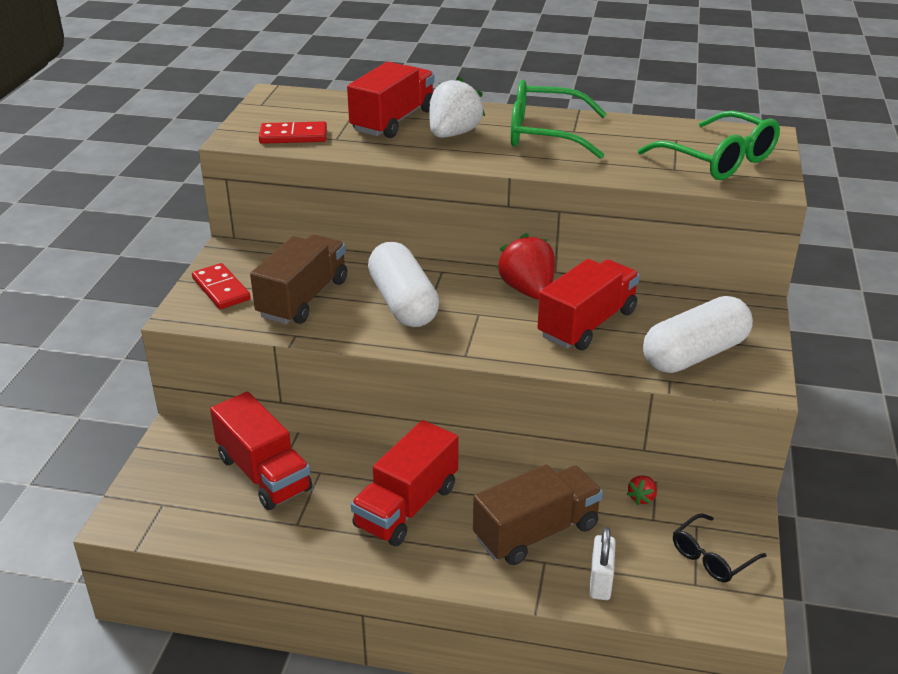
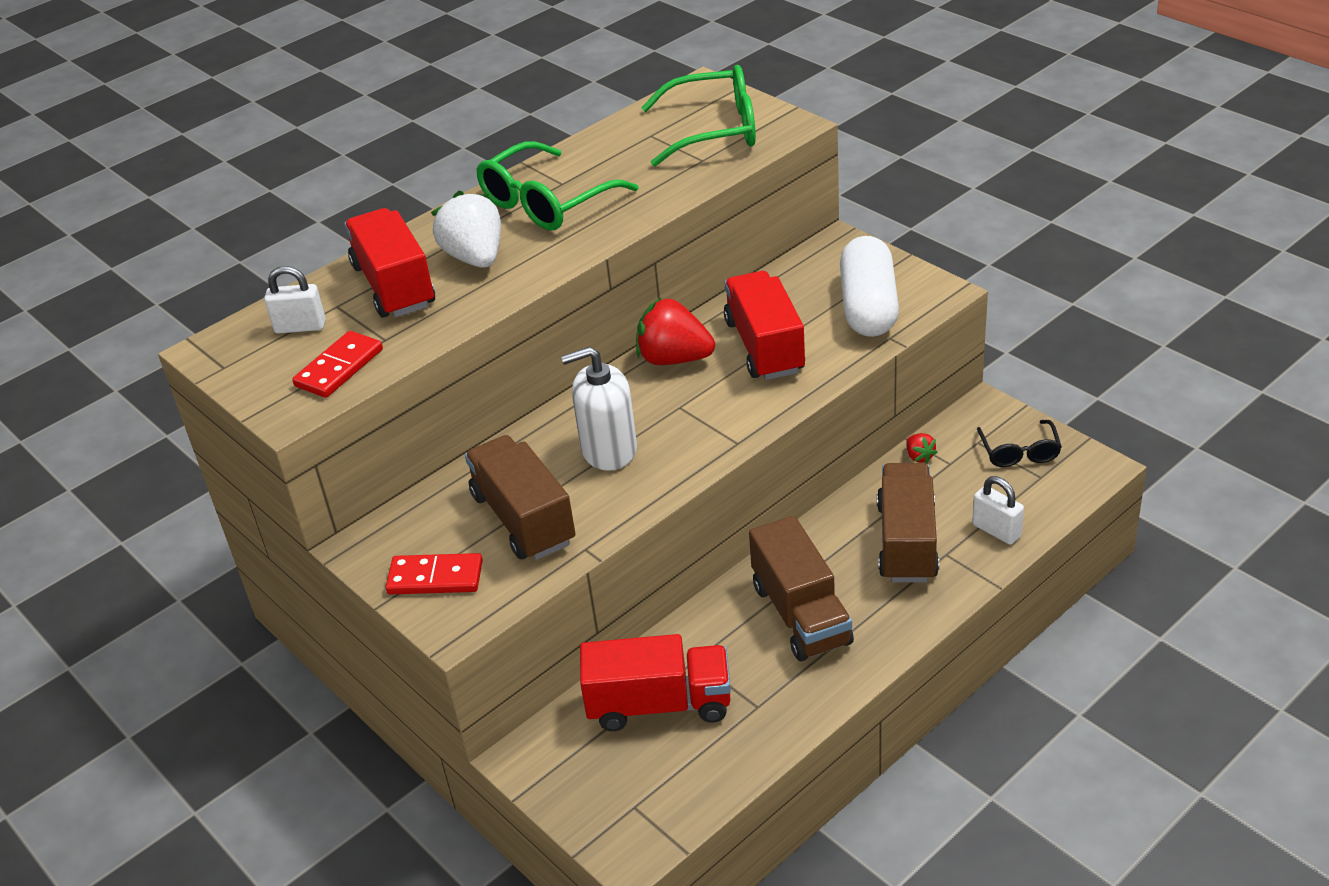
camera: 50 degrees left, 5 degrees up
(321, 110) = (300, 327): none -> white padlock
(403, 303) = (608, 450): white capsule -> white soap dispenser
(406, 506) = (801, 614): red truck -> brown truck

